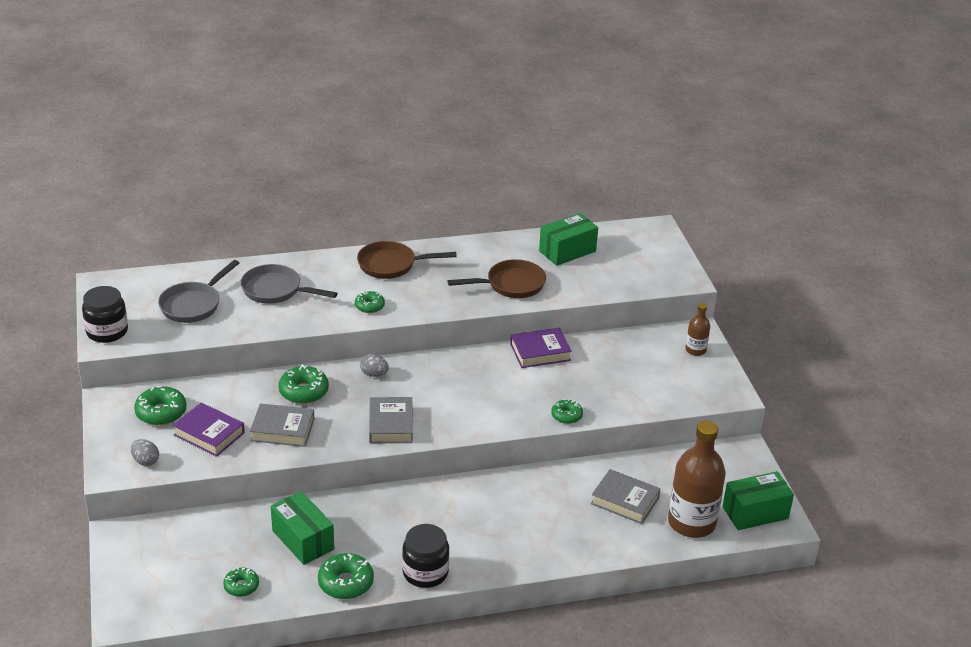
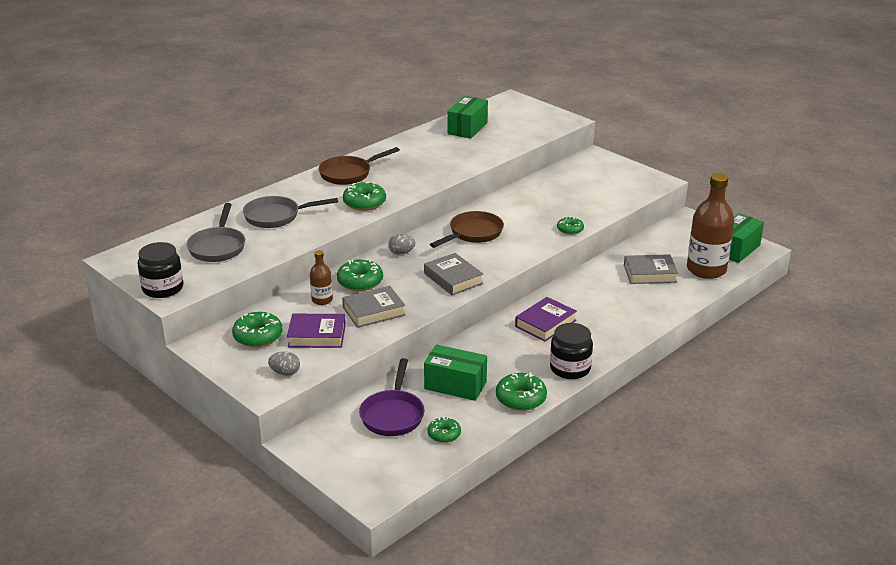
camera: 30 degrees left, 5 degrees down
(220, 544) = (393, 414): none -> purple pan
(369, 306) = (364, 203): green donut -> green donut, size x1.59
(511, 285) = (453, 158): brown pan -> brown pan (473, 233)
(540, 352) = (505, 200): purple book -> purple book (545, 323)
(695, 350) = (606, 165): brown bottle -> brown bottle (322, 300)

